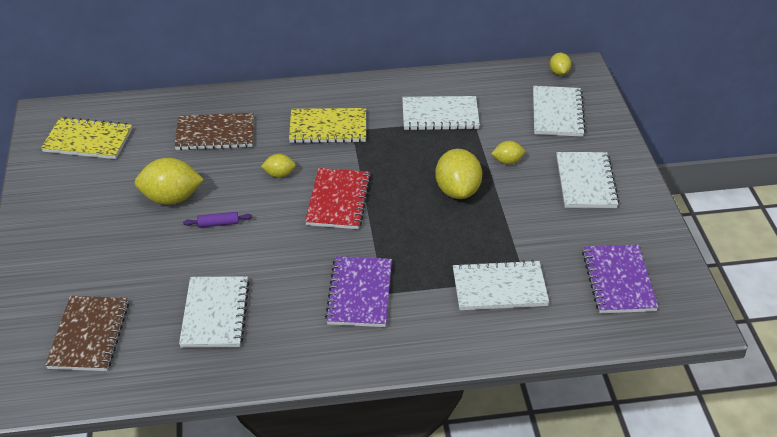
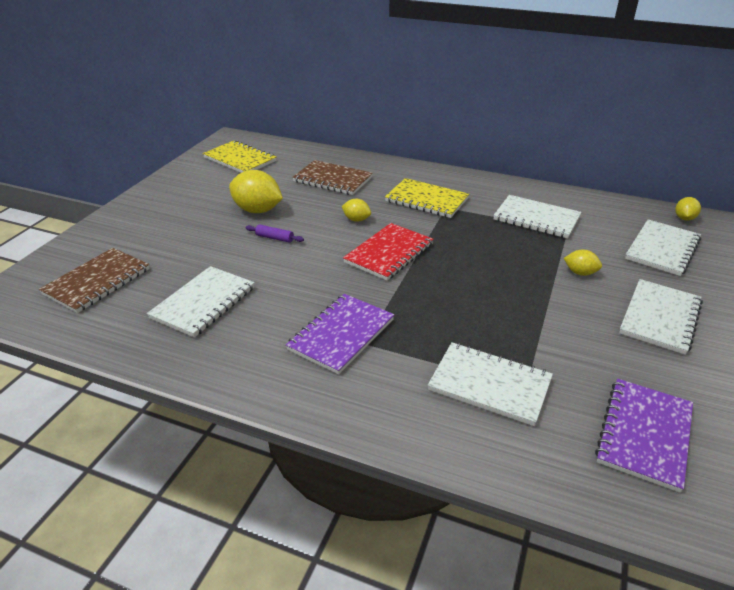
camera: 30 degrees right, 5 degrees down
(457, 191) = (509, 281): yellow lemon -> none

